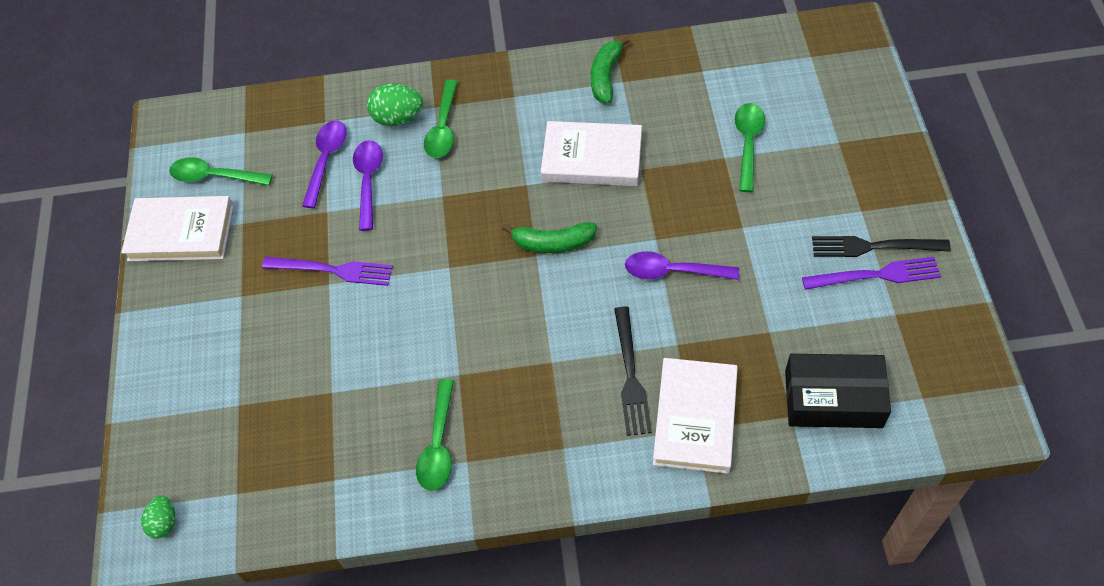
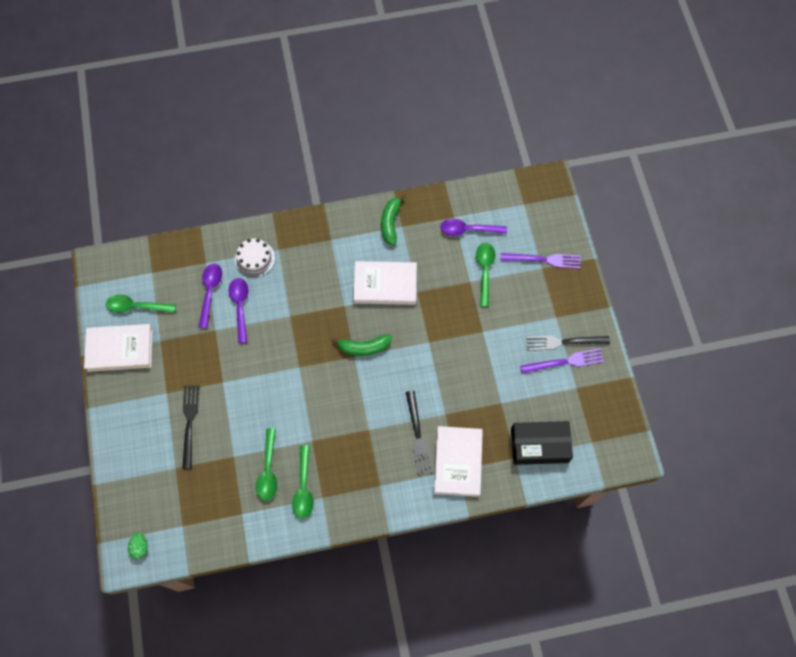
camera: 10 degrees left, 10 degrees up
(270, 338) = (189, 422): none -> black fork
(334, 270) = (225, 372): purple fork -> purple fork (544, 260)
(398, 118) = (255, 258): green egg -> white cake
(443, 128) = (286, 265): green spoon -> green spoon (268, 470)
(673, 271) = (440, 364): purple spoon -> purple spoon (468, 230)

